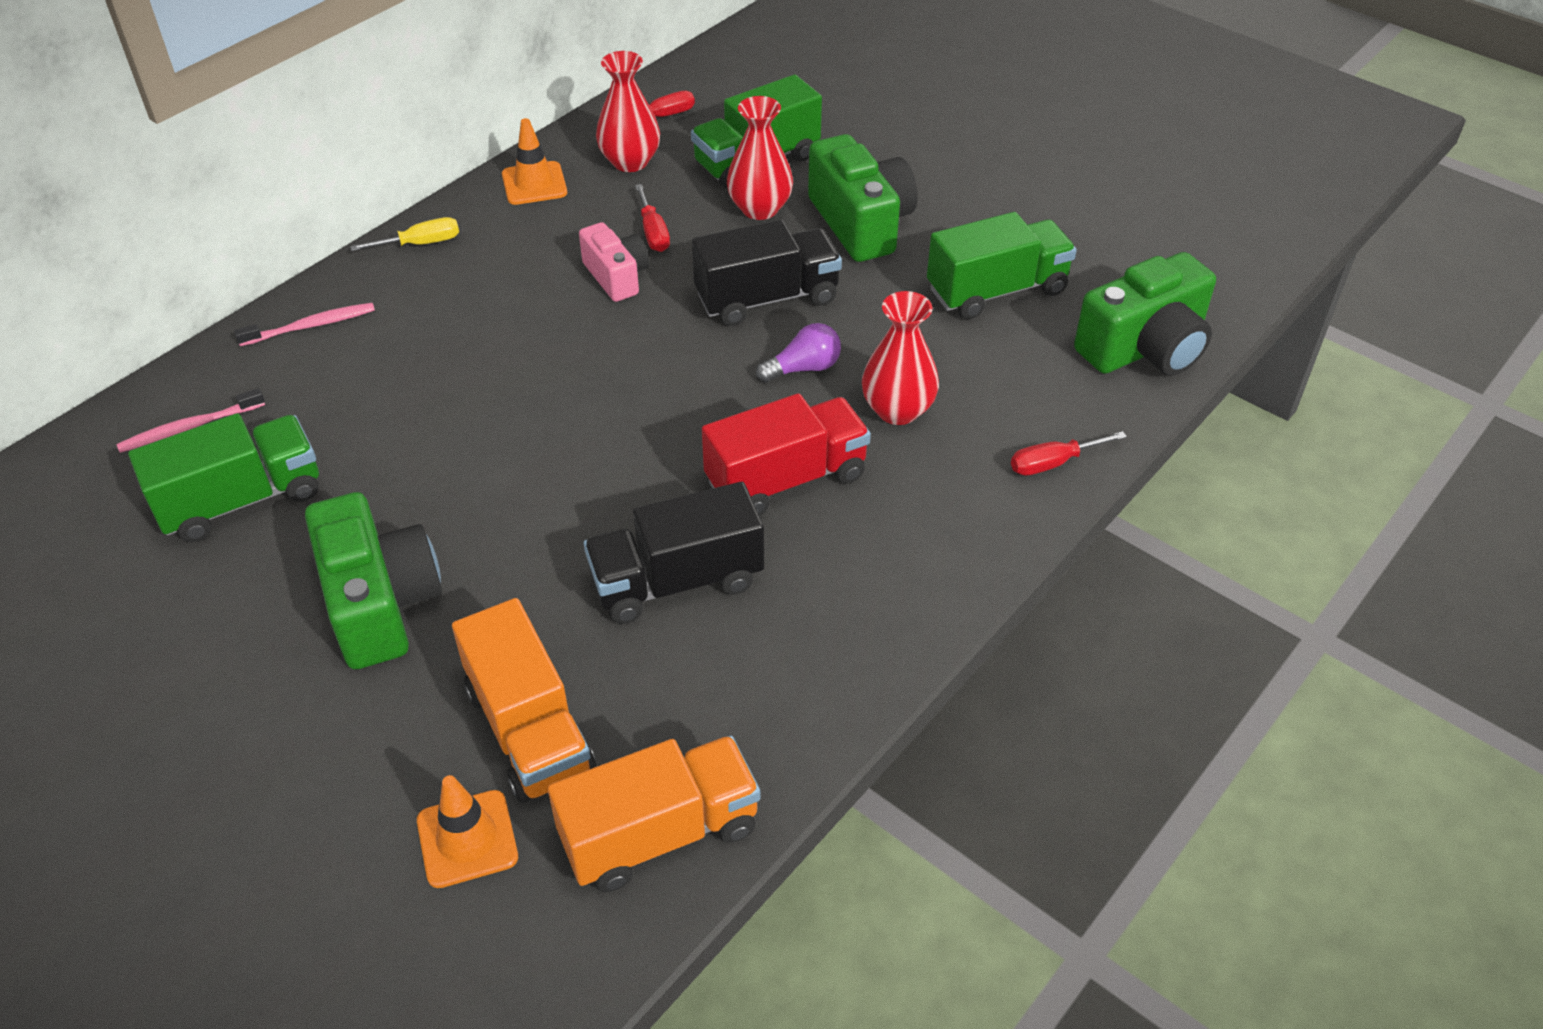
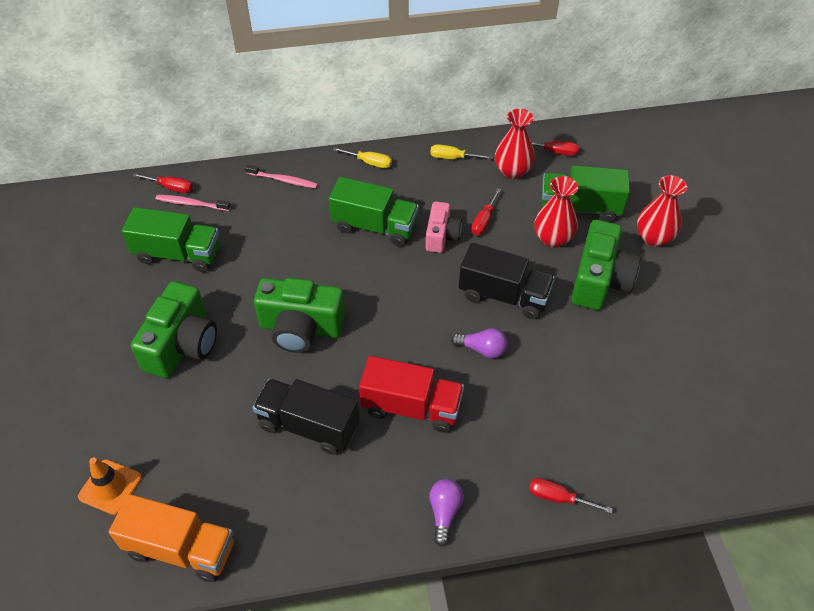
camera: 40 degrees right, 5 degrees up
(129, 426) = (171, 188): none -> red screwdriver
(529, 730) = (180, 454): orange truck -> none
(534, 184) = (453, 158): orange traffic cone -> yellow screwdriver
(897, 410) = (506, 407): red vase -> red vase (654, 238)
(948, 561) = (444, 513): none -> purple light bulb
(996, 291) = (635, 370): green truck -> green truck (374, 226)
(1145, 348) = (688, 465): green camera -> green camera (301, 328)

